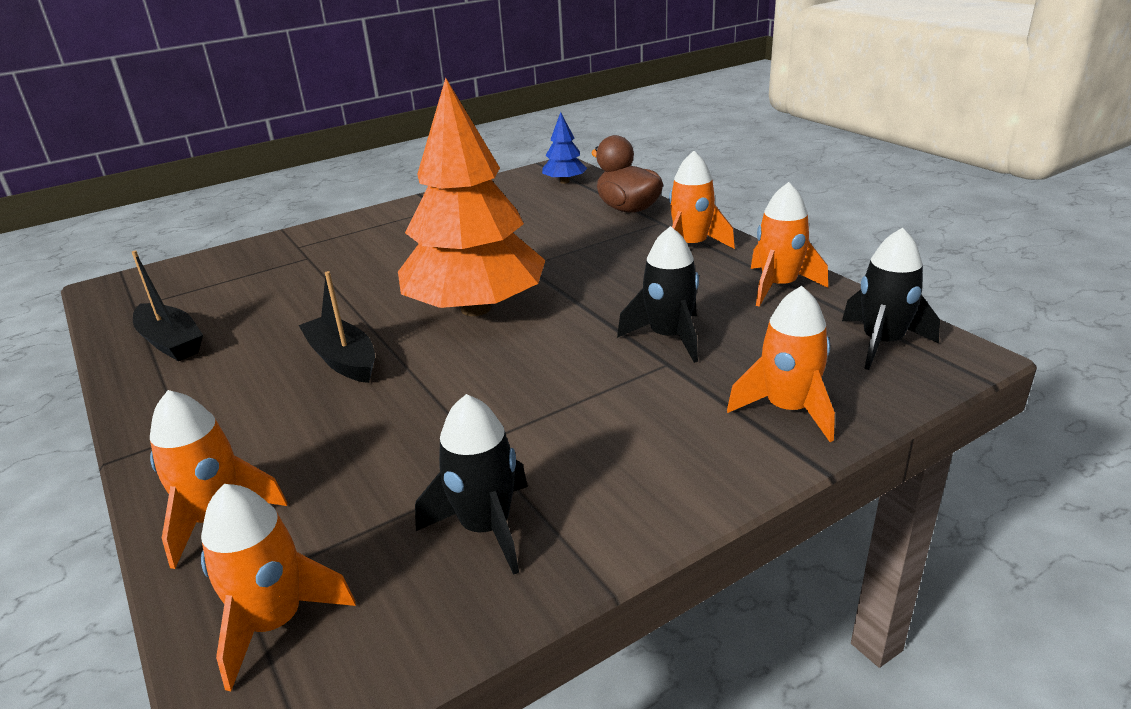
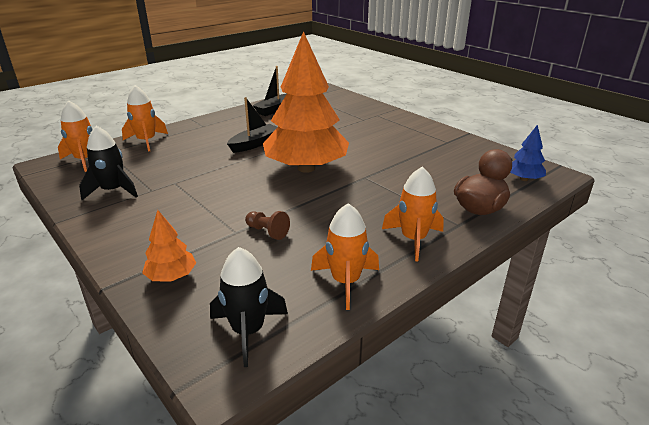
camera: 80 degrees right, 0 degrees up
(669, 337) = (267, 232): black rocket -> brown pawn
(788, 409) = (171, 276): orange rocket -> orange tree

